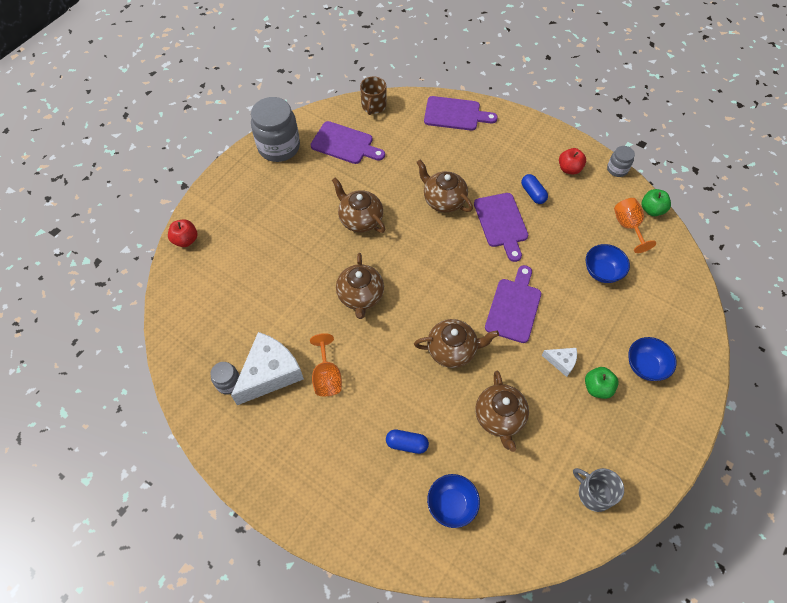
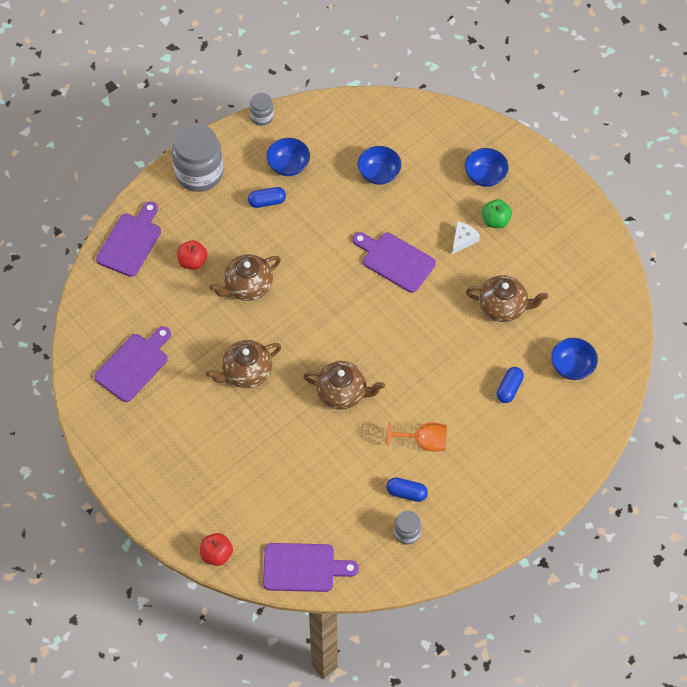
camera: 75 degrees left, 0 degrees up
(270, 373) = (406, 493): white cheese -> blue capsule
(279, 147) = (113, 436): grey jar -> grey jar (199, 173)
(373, 106) = (86, 322): brown mug -> none
(452, 350) = (426, 326): brown teapot -> none
(501, 223) = (294, 241): purple cutting board -> purple cutting board (303, 568)
(569, 169) = (246, 158): red apple -> red apple (192, 262)
(576, 200) = (288, 166): none -> blue bowl
(594, 493) = (587, 257): grey mug -> none
(628, 226) = (334, 133): orange goblet -> none
(652, 210) = (321, 106): green apple -> none

